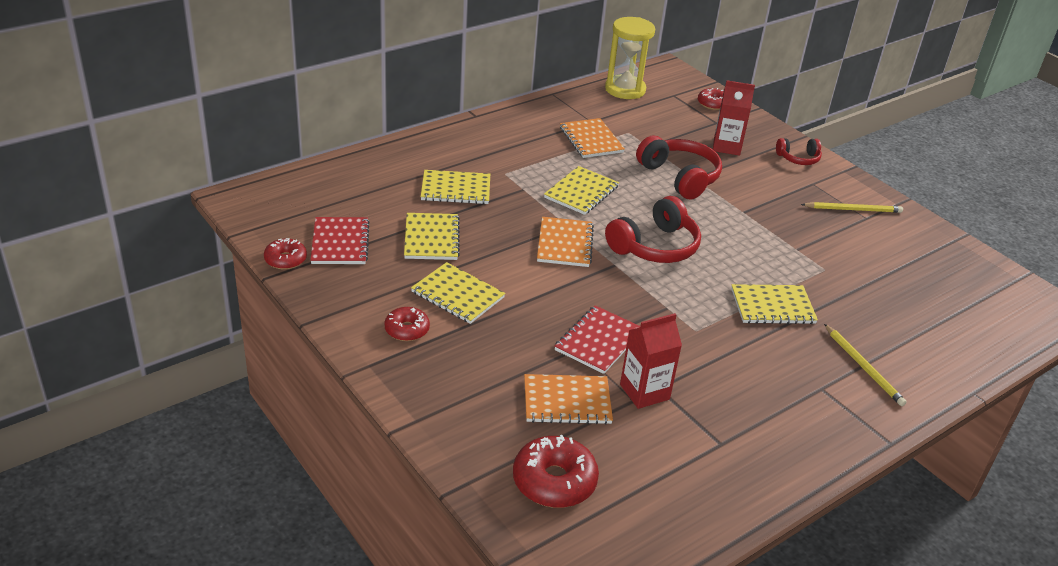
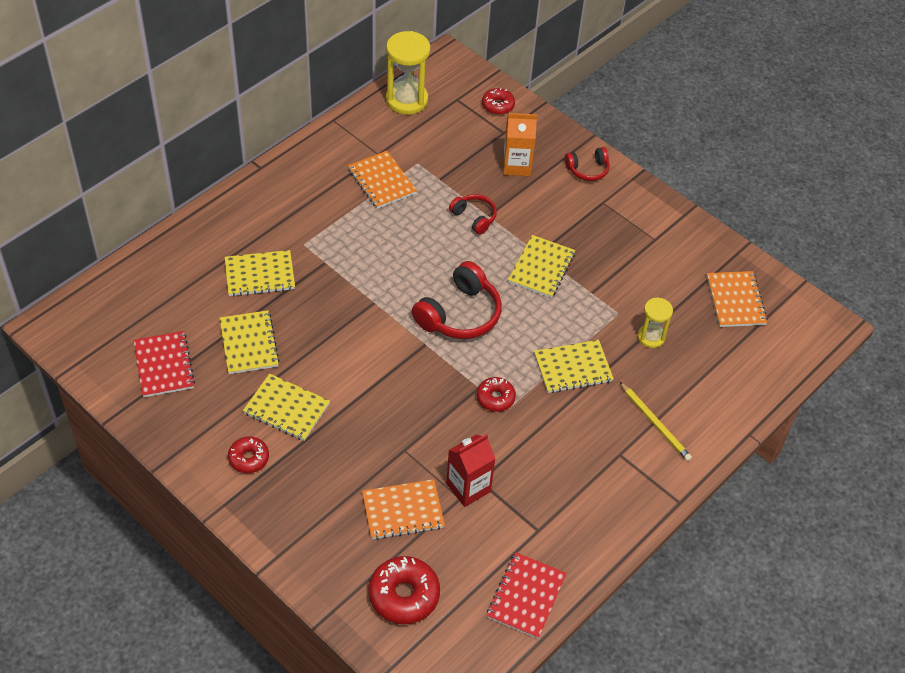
camera: 10 degrees left, 15 degrees up
(285, 260) = (118, 396): red donut -> red donut (495, 398)
(564, 244) = (375, 327): orange notebook -> orange notebook (735, 300)
(581, 192) = (381, 256): yellow notebook -> yellow notebook (541, 268)
(599, 341) = (422, 438): red notebook -> red notebook (526, 596)
(679, 177) = (474, 217): red headphones -> red headphones, size x0.56
(726, 146) = (516, 165): red carton -> orange carton
(853, 209) = (642, 230): yellow pencil -> none
(860, 293) = (651, 337): none -> yellow hourglass

